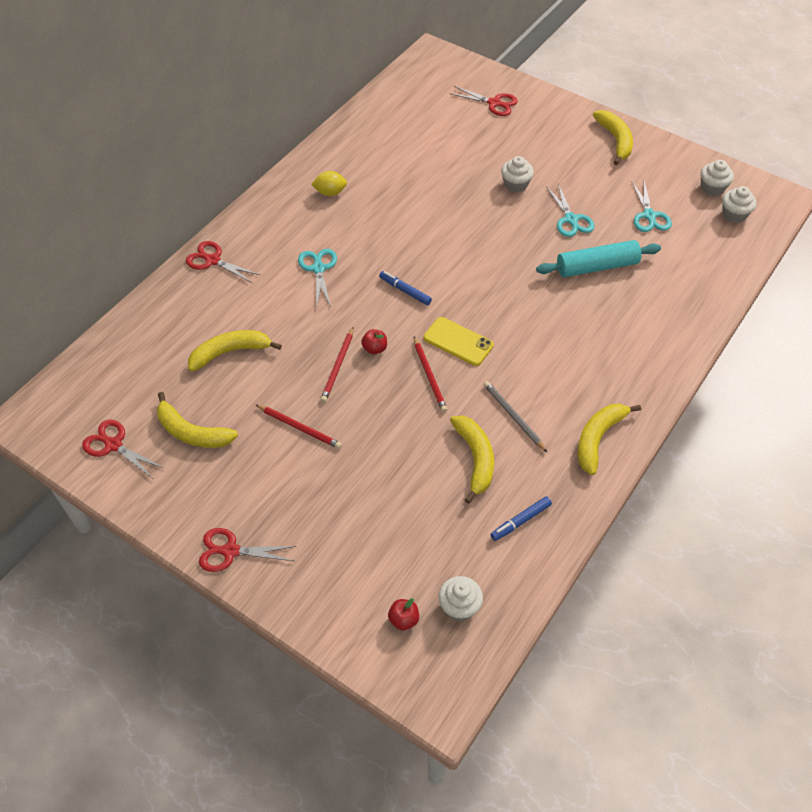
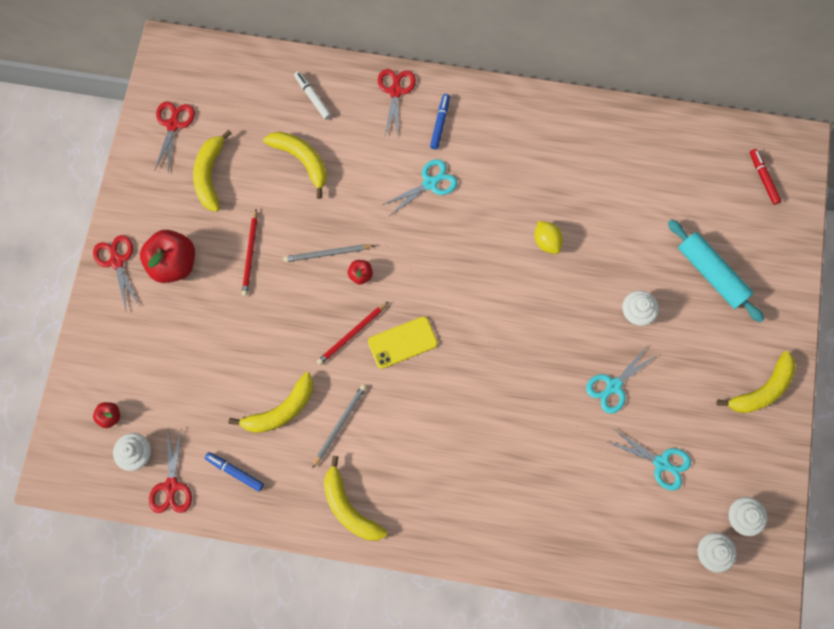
camera: 65 degrees right, 20 degrees up
(172, 321) = (312, 97): none -> white marker
(267, 498) = (174, 264): none -> red apple
(330, 192) = (531, 146): yellow lemon -> yellow lemon (546, 241)
(338, 366) = (327, 254): red pencil -> grey pencil
(405, 291) = (440, 270): blue marker -> blue marker (440, 123)
(447, 78) = (763, 178): none -> red marker
(458, 341) = (402, 342): yellow phone -> yellow phone turned 60 degrees clockwise
(494, 103) = (750, 242): red scissors -> red scissors (171, 486)
(597, 267) = (560, 435): turquoise rolling pin -> turquoise rolling pin (711, 274)
(598, 438) = (349, 507): yellow banana -> yellow banana turned 135 degrees counterclockwise
(649, 216) = (661, 463): turquoise scissors -> turquoise scissors turned 120 degrees counterclockwise

